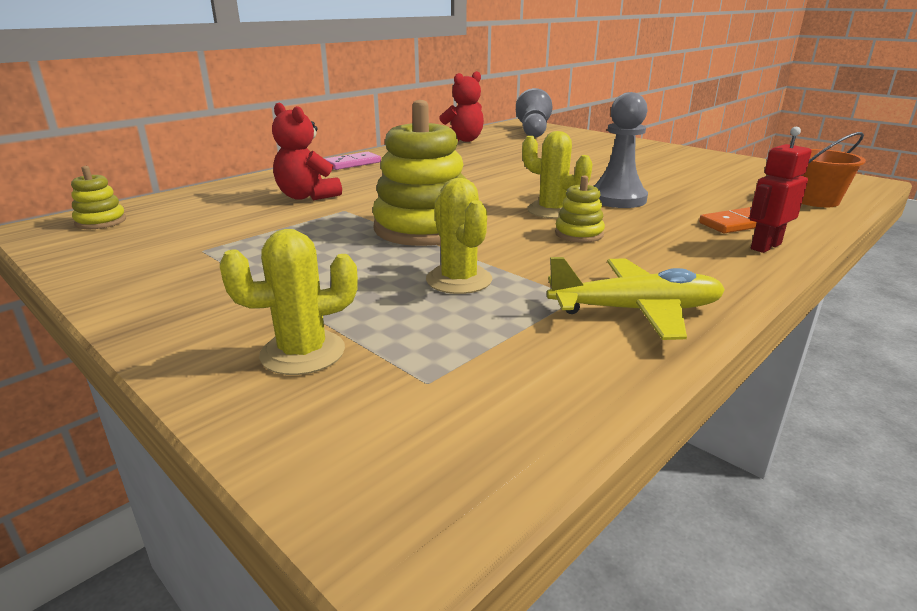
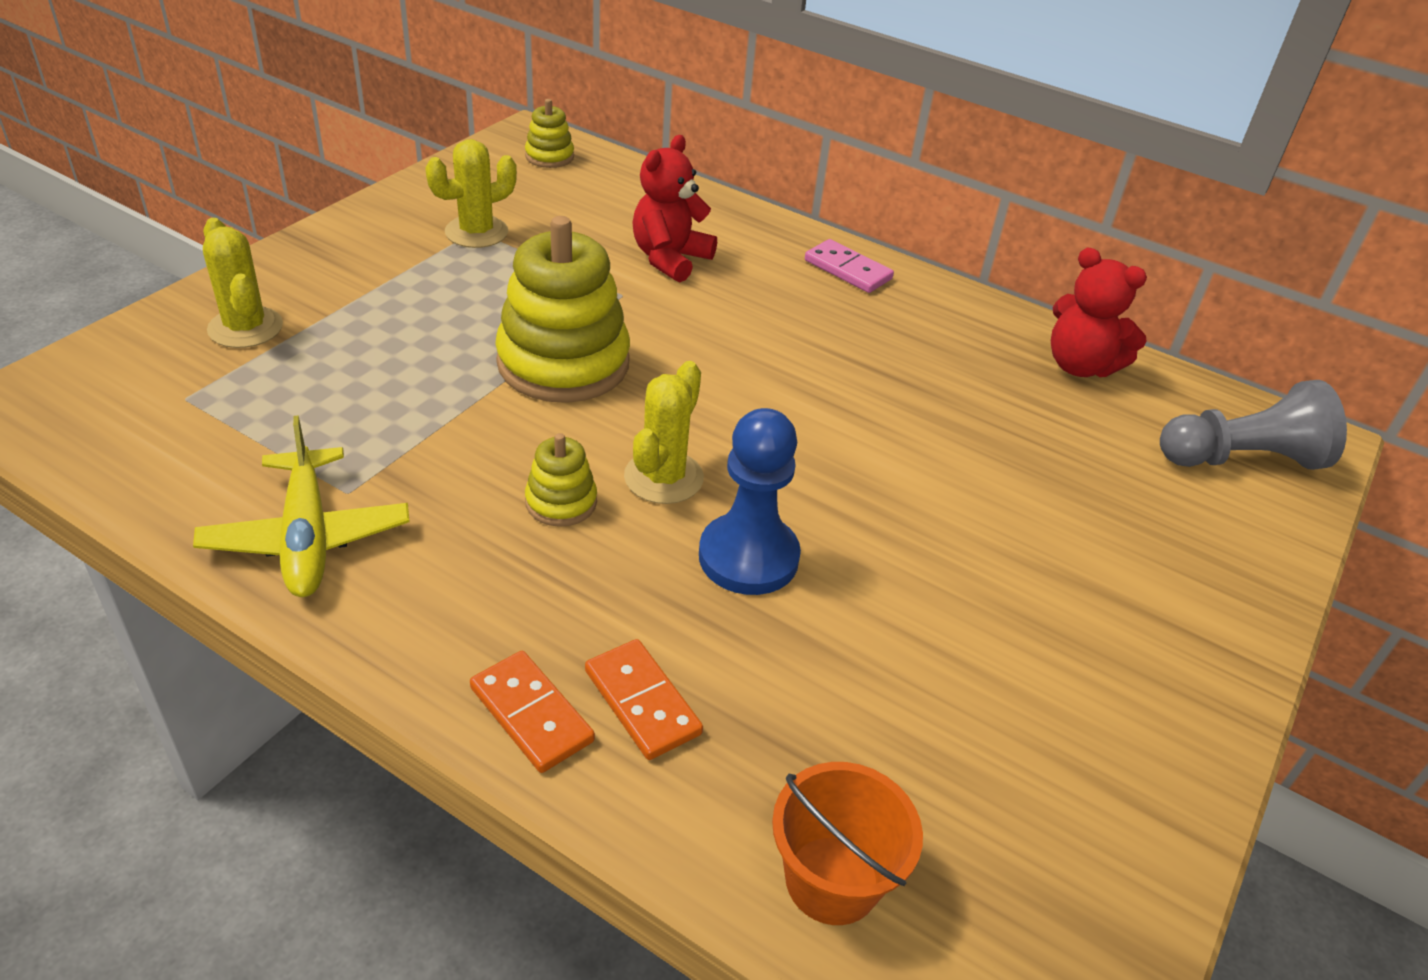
camera: 75 degrees right, 15 degrees up
(459, 280) = (396, 402): yellow cactus -> yellow cactus (476, 232)
(617, 199) = (748, 557): grey pawn -> blue pawn
(765, 246) = (531, 714): red robot -> orange domino

